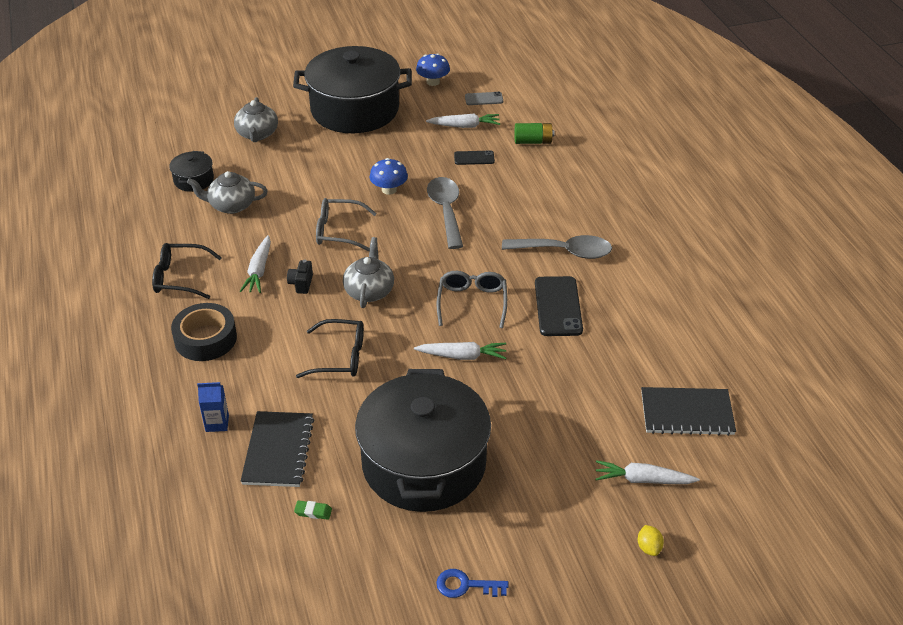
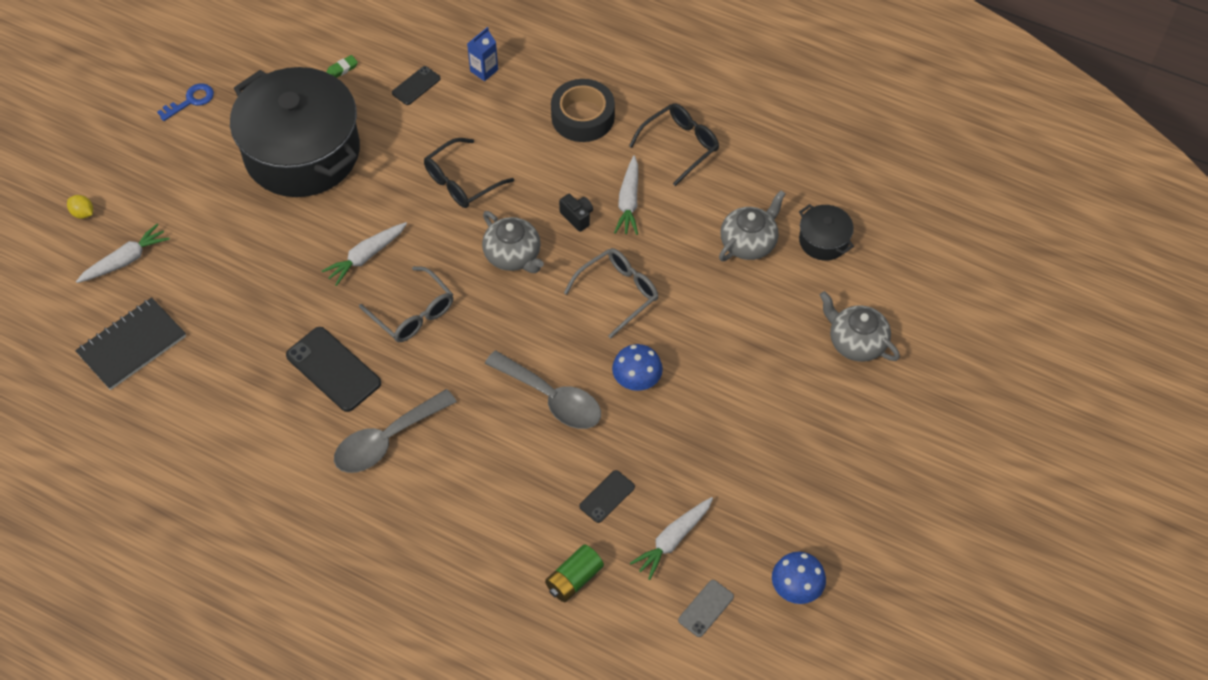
camera: 135 degrees right, 15 degrees up
(259, 270) = (629, 201): white carrot -> white carrot turned 135 degrees counterclockwise
(278, 451) = (416, 86): black notebook -> black phone
(355, 110) = (815, 462): black pot -> none

